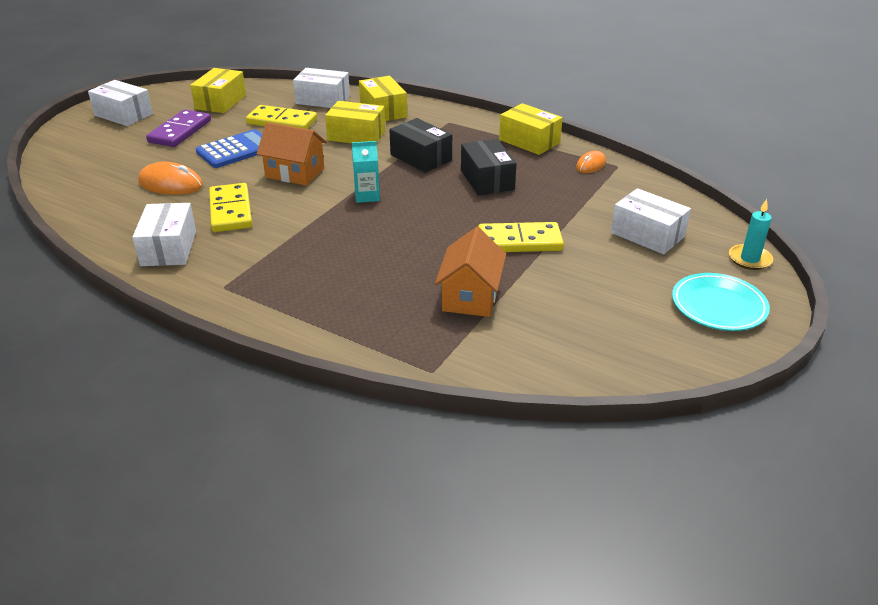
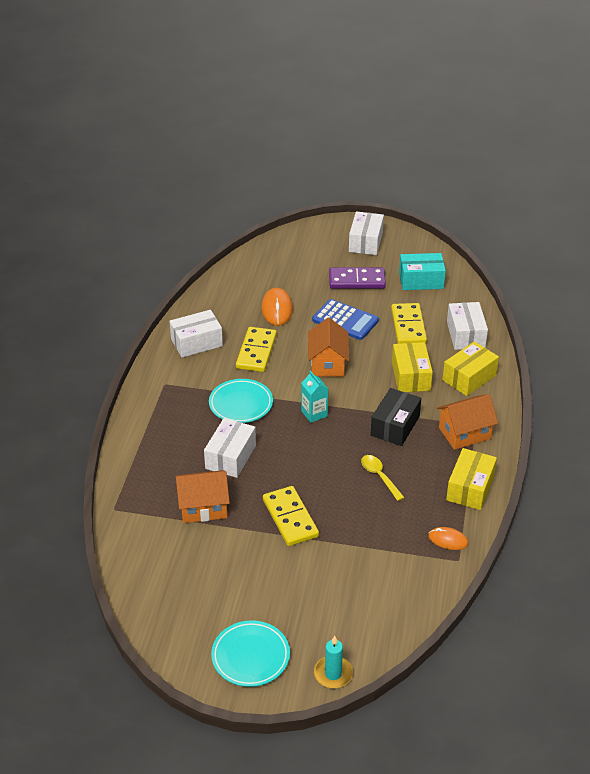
camera: 70 degrees right, 5 degrees up
(221, 102) = (421, 280): yellow box -> turquoise box
(230, 211) = (256, 352): yellow domino -> yellow domino turned 45 degrees counterclockwise
(312, 238) = (241, 404): none -> turquoise plate
(456, 128) = (464, 433): none -> orange house
(487, 180) = (379, 476): black box -> yellow spoon
(647, 234) = (340, 598): white box -> white box (230, 457)

